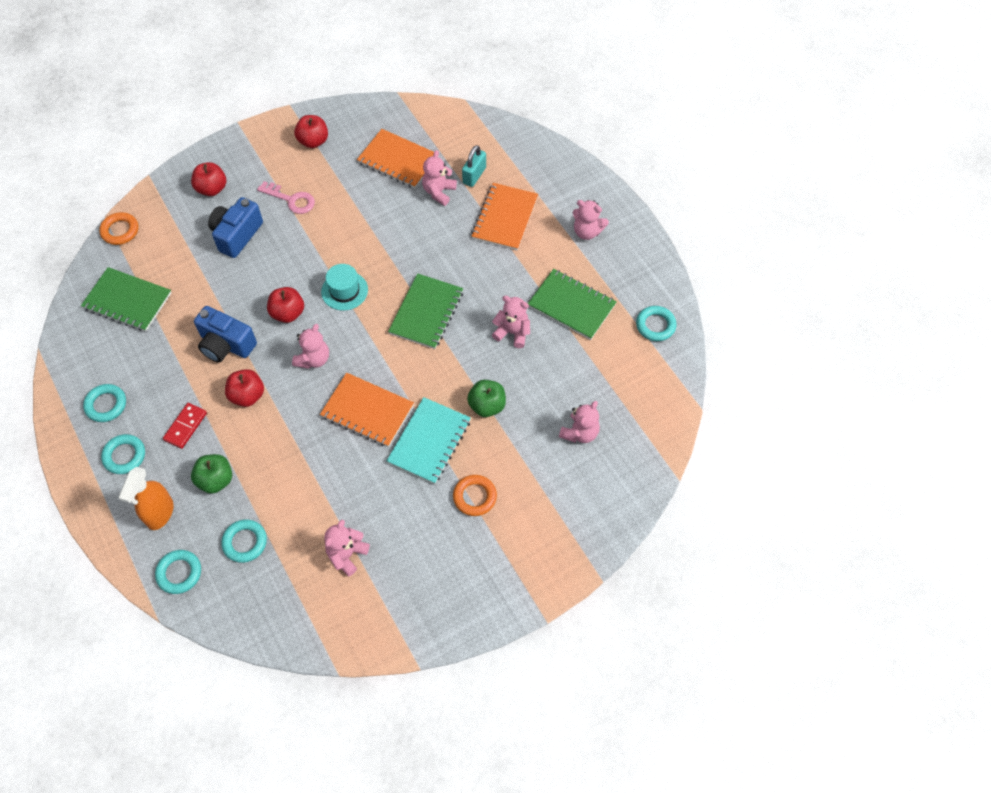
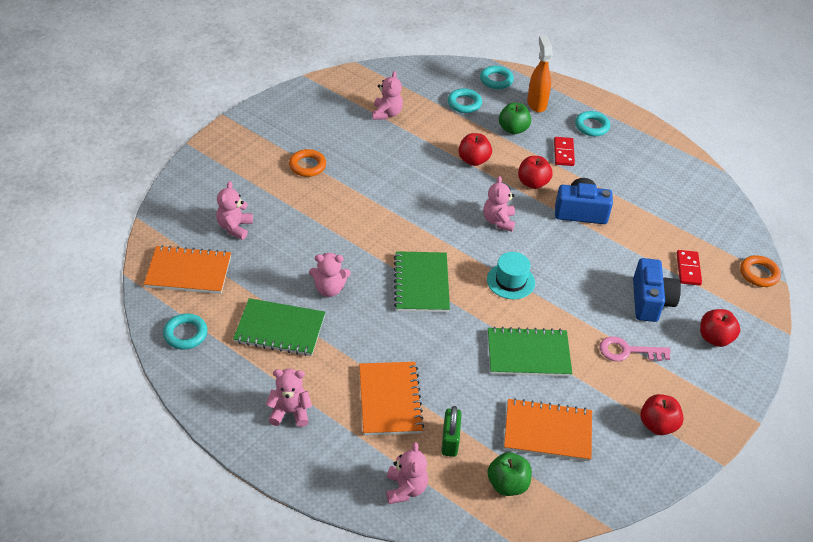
camera: 155 degrees right, 15 degrees down
(106, 405) = (636, 150): turquoise ring -> none
(127, 301) = (692, 221): green notebook -> green notebook (528, 354)
(177, 254) = (688, 269): none -> red domino
(288, 313) = (548, 249): red apple -> red apple (473, 160)
(367, 411) = (427, 197): orange notebook -> orange notebook (188, 272)
(429, 441) = (363, 190): turquoise notebook -> none
(439, 192) = (479, 408): pink teddy bear -> pink teddy bear (405, 489)
(474, 175) = (450, 441): turquoise padlock -> green padlock
(487, 405) = (326, 226): green apple -> green apple (507, 484)

